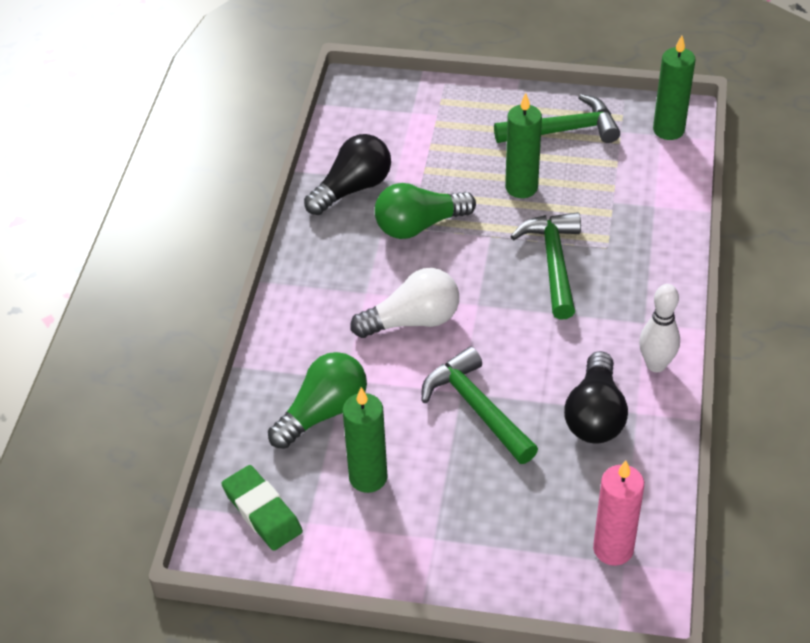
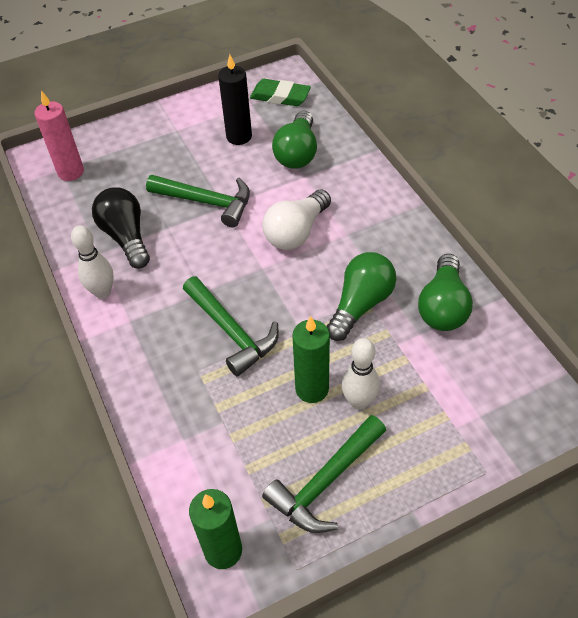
camera: 145 degrees right, 5 degrees up
(352, 189) = (443, 306): black light bulb -> green light bulb
(368, 477) = (239, 137): green candle -> black candle
(492, 162) = (359, 401): none -> white bowling pin

